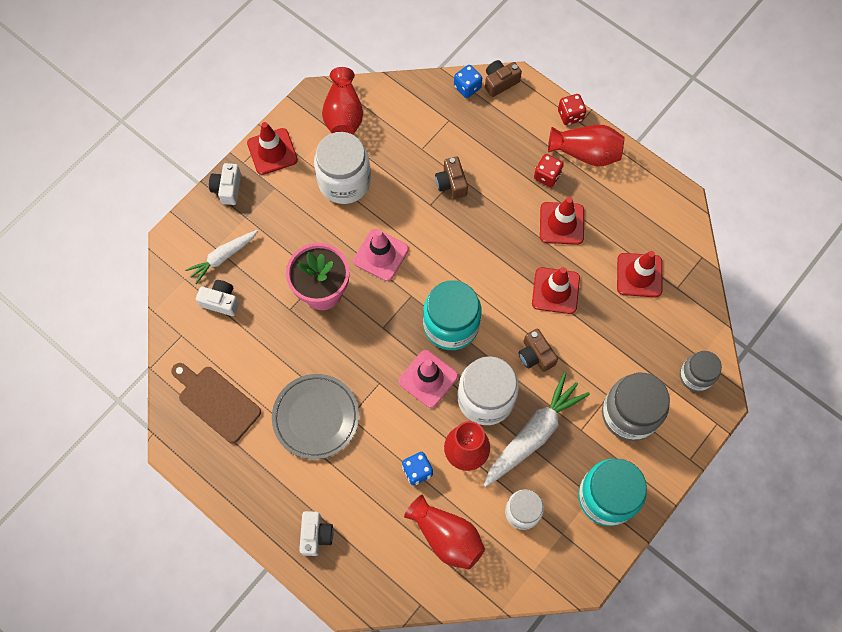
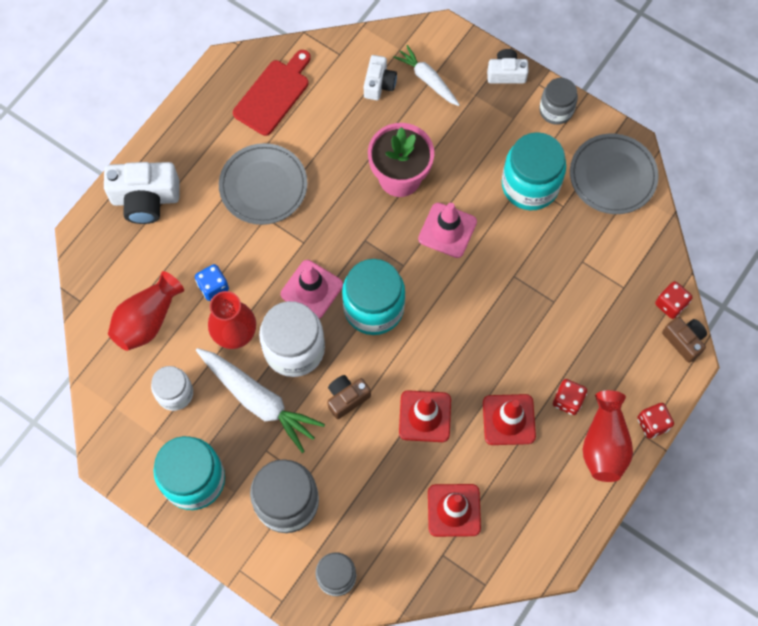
camera: 85 degrees right, 0 degrees up
(216, 401) = (274, 94): brown cutting board -> red cutting board
(272, 151) = (556, 110): red traffic cone -> grey jar
(316, 535) = (145, 199): white camera -> white camera, size x1.71
(343, 114) = (612, 176): red vase -> grey plate
(344, 181) = (530, 185): white jar -> turquoise jar
(451, 183) = (543, 296): brown camera -> none
(467, 87) = (670, 304): blue dice -> red dice

